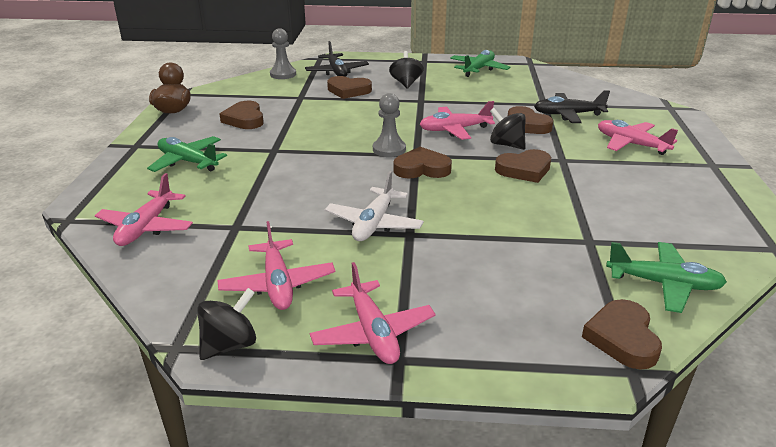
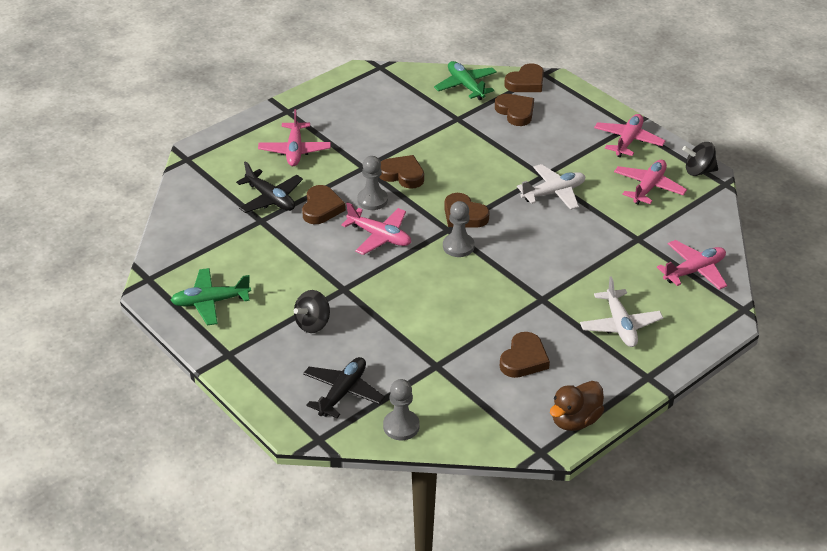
camera: 135 degrees left, 10 degrees up
(188, 162) = (620, 325): green plane -> white plane
(348, 91) = (380, 347): brown heart -> brown heart (515, 112)
(506, 145) = (372, 200): black spinning top -> grey pawn

